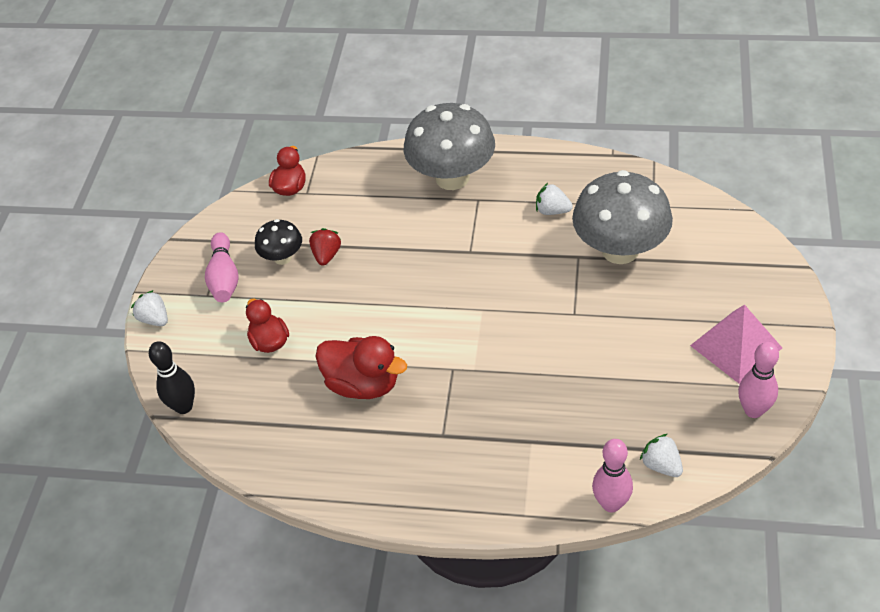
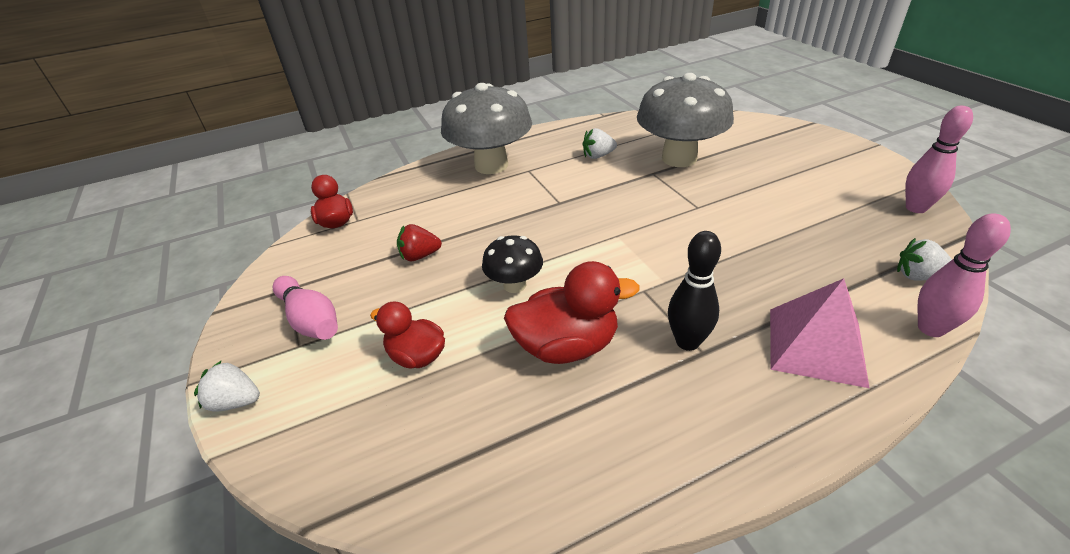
camera: 35 degrees left, 10 degrees down
(184, 406) = (347, 489): black bowling pin -> black bowling pin (687, 342)
(282, 257) = (371, 276): black mushroom -> black mushroom (515, 285)
(326, 255) = (420, 256): red strawberry -> red strawberry turned 75 degrees counterclockwise
(736, 346) = (841, 177): pink pyramid -> pink pyramid (816, 346)

